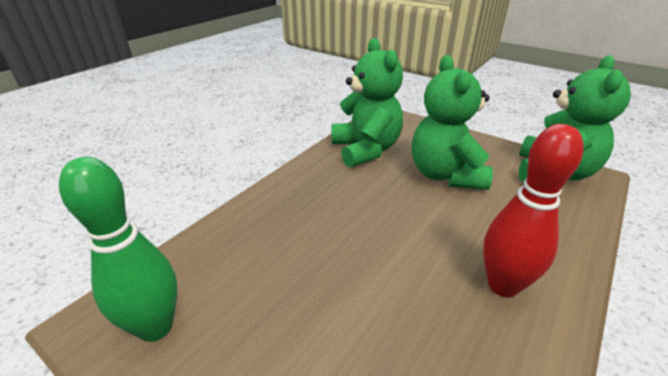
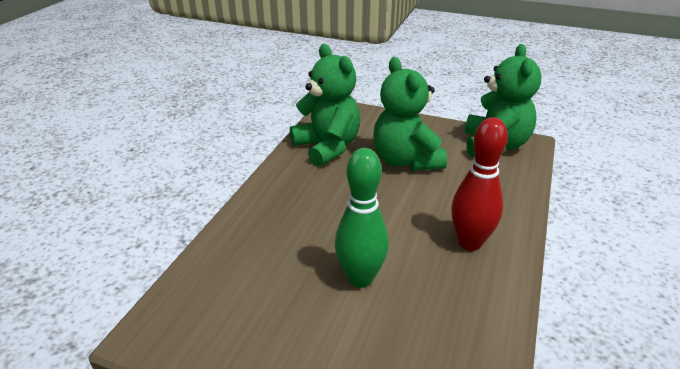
camera: 15 degrees left, 0 degrees up
(155, 327) = (205, 326): green bowling pin -> green bowling pin (360, 278)

